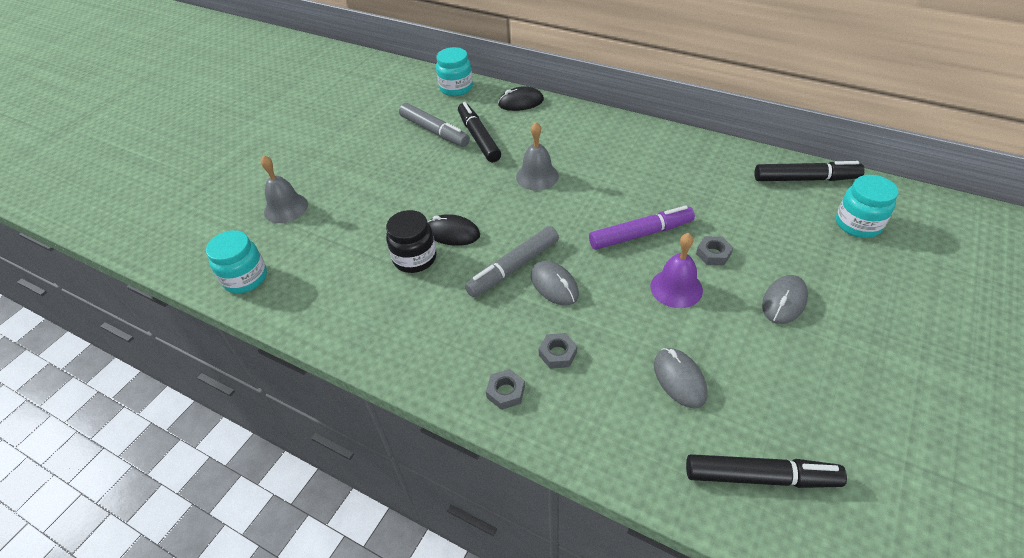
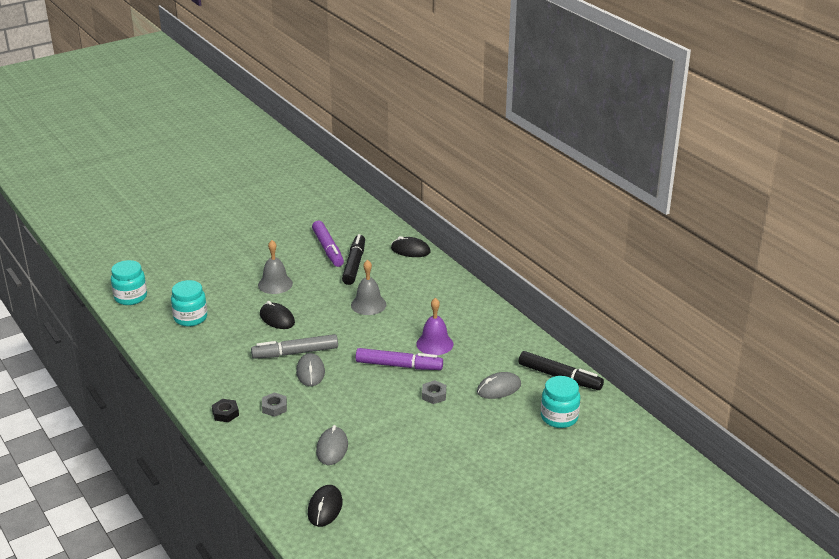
camera: 25 degrees right, 15 degrees down
(286, 208) = (187, 264): grey bell -> grey bell (275, 284)
(415, 258) = (239, 324): black jar -> none
(434, 131) = (328, 249): grey marker -> purple marker
(456, 88) = (373, 223): turquoise jar -> turquoise jar (190, 318)
(506, 392) = (225, 413): grey nut -> black nut
(676, 288) = (386, 403): purple bell -> purple bell (434, 344)
(760, 477) = (325, 508): black marker -> black mouse
(784, 301) = (447, 438): grey mouse -> grey mouse (499, 388)

